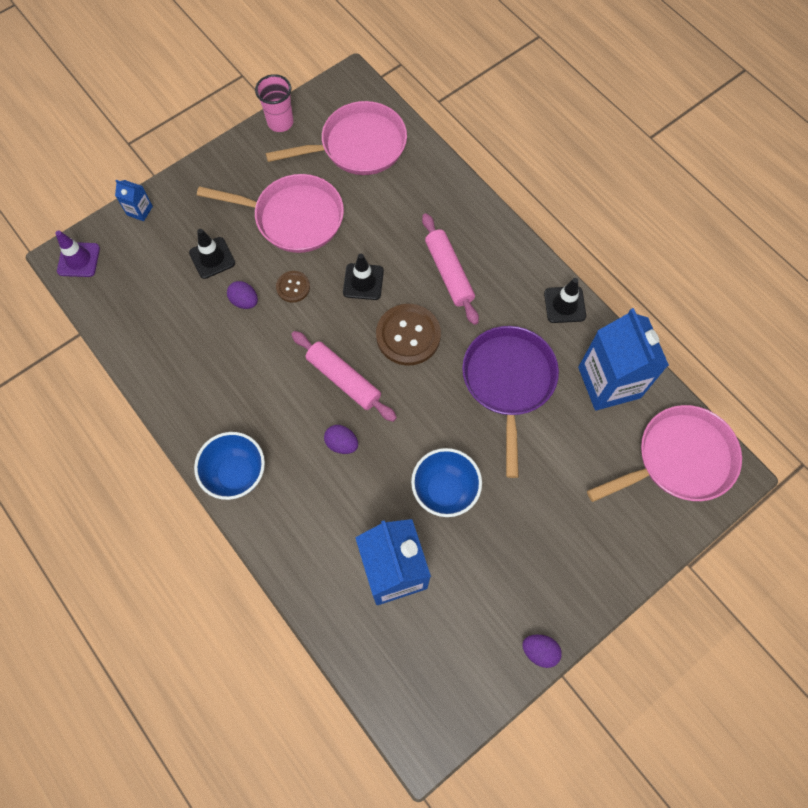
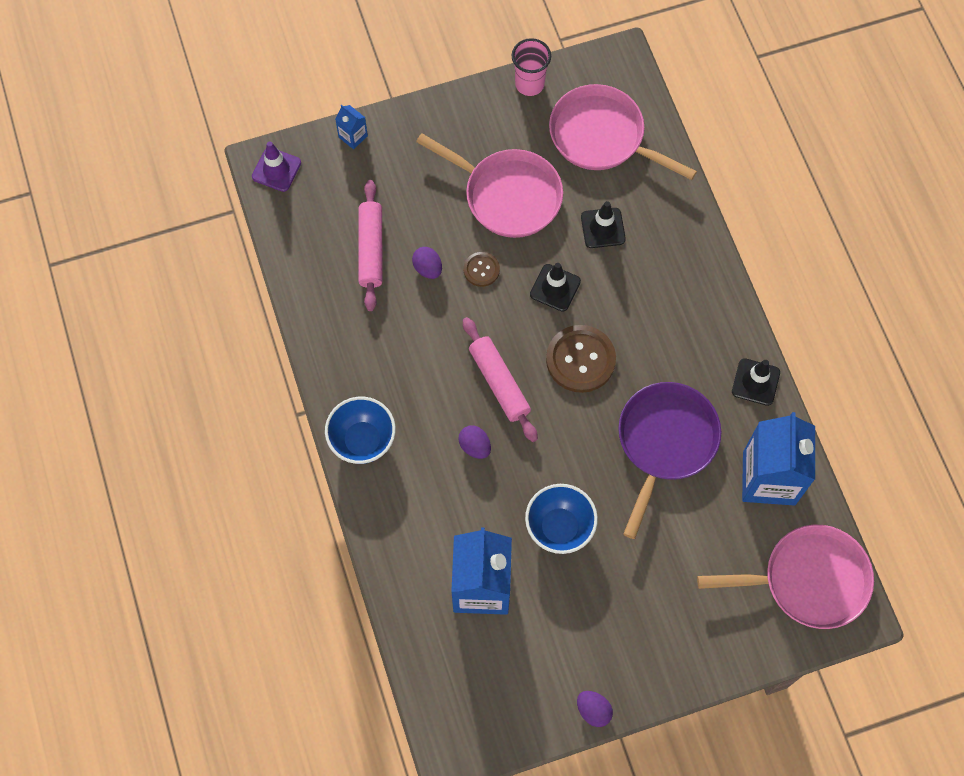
camera: 20 degrees right, 0 degrees up
(212, 258) = (410, 211): black traffic cone -> black traffic cone (603, 228)
(358, 146) = (602, 137): pink pan -> pink pan turned 150 degrees counterclockwise
(449, 273) = (647, 308): pink rolling pin -> pink rolling pin (371, 249)

